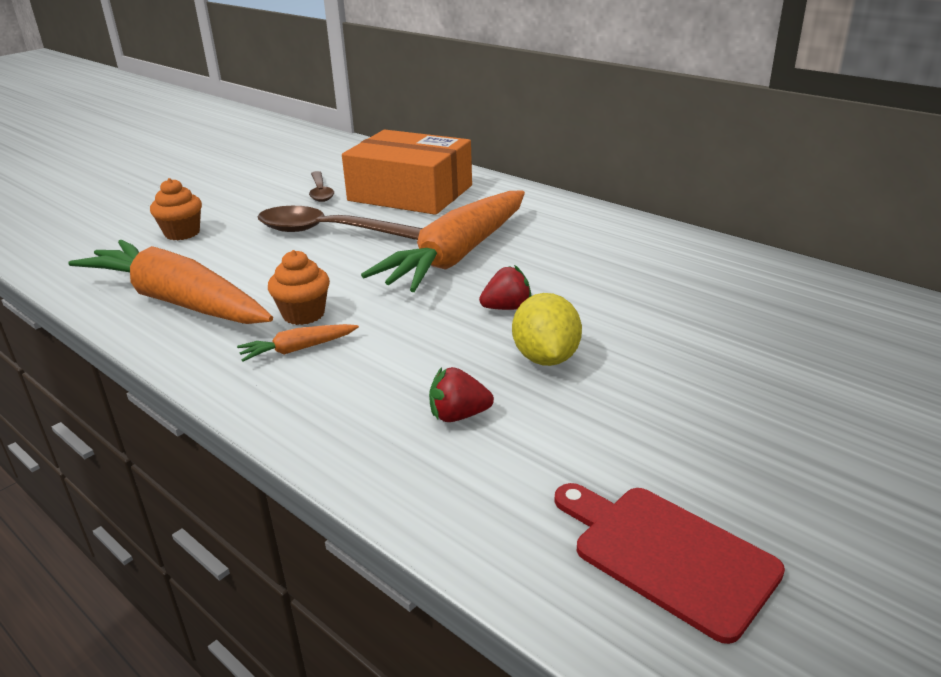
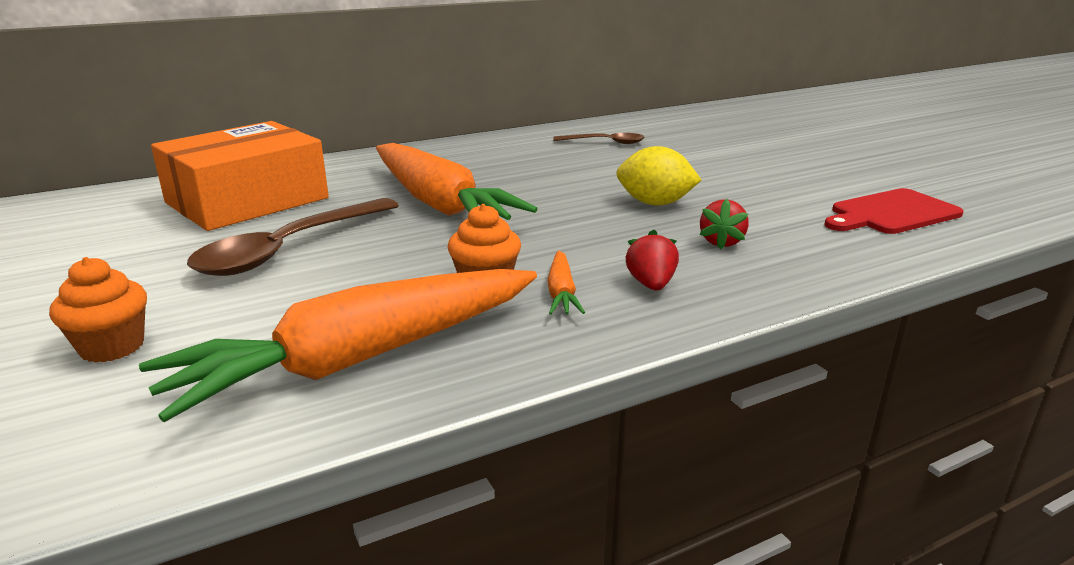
camera: 70 degrees left, 5 degrees down
(320, 192) = (146, 242): brown spoon -> brown spoon (605, 142)
(506, 308) = (563, 202): red strawberry -> red strawberry (651, 284)

